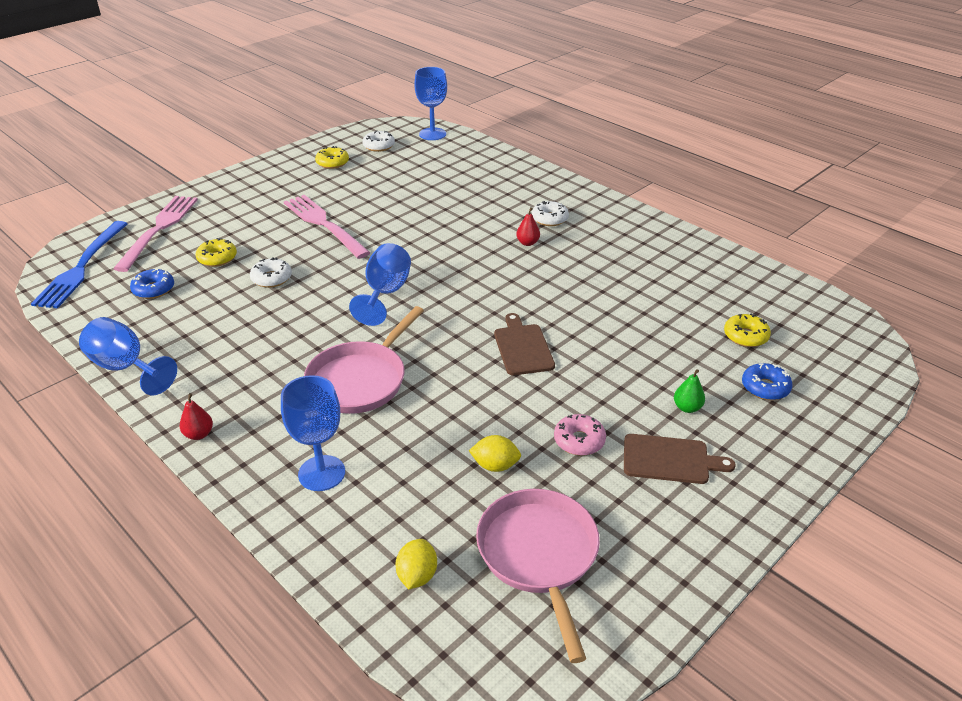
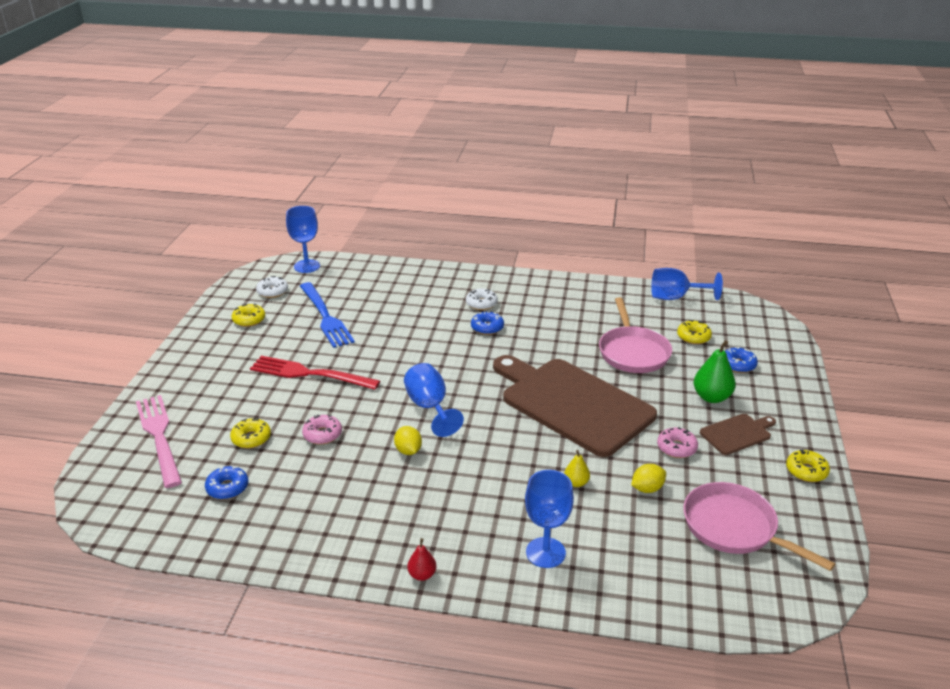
camera: 35 degrees left, 5 degrees down
(81, 267) = (127, 500): blue fork -> blue fork (326, 317)
(126, 368) = (291, 559): blue goblet -> blue goblet (675, 297)
(271, 278) = (322, 434): white donut -> pink donut
(323, 224) = (309, 374): pink fork -> red fork
(360, 380) = (491, 477): pink pan -> pink pan (633, 352)
(417, 575) = (683, 580): yellow lemon -> yellow lemon (408, 451)
(431, 424) = (576, 483): none -> yellow pear
(522, 347) = (572, 404): brown cutting board -> brown cutting board, size x2.30
(527, 243) = (487, 328): red pear -> blue donut
(687, 408) = (711, 397): green pear -> green pear, size x1.77
(706, 542) = (806, 471): none -> yellow donut

